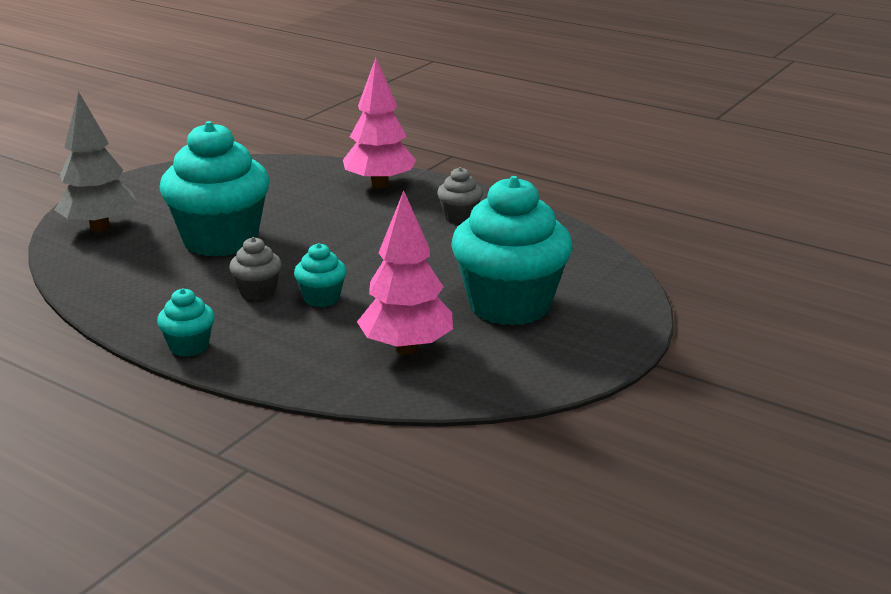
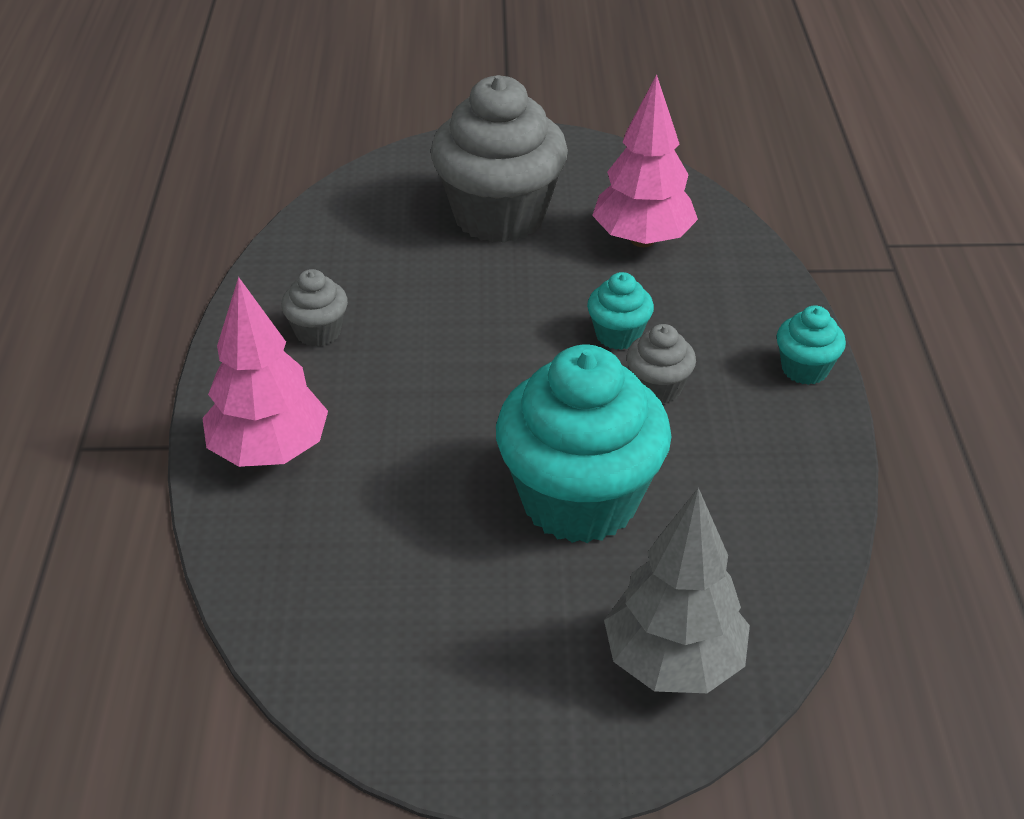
camera: 125 degrees left, 15 degrees up
(509, 305) = (499, 216): turquoise cupcake -> grey cupcake

